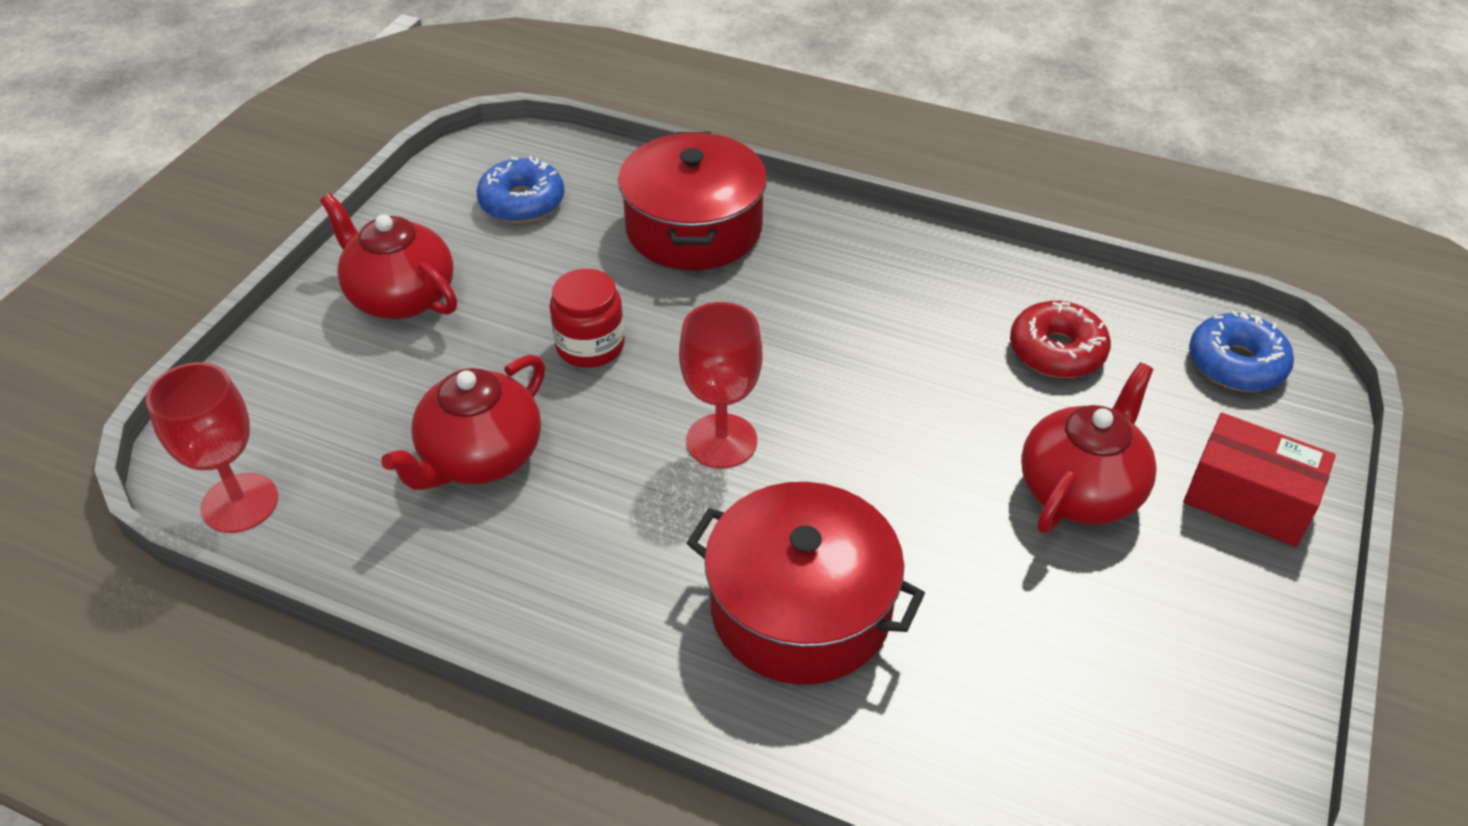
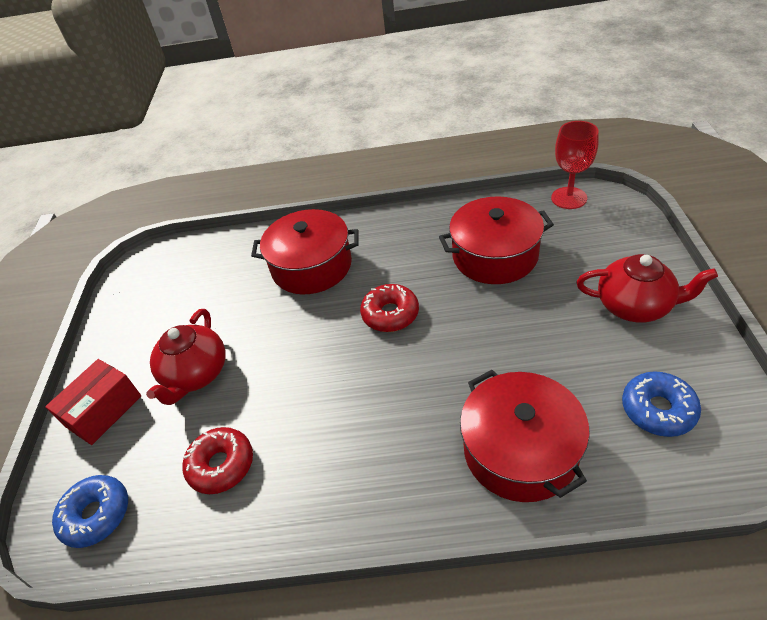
camera: 160 degrees right, 0 degrees up
(480, 457) = (495, 255): red teapot -> red pot
(590, 346) = (501, 330): red jar -> none
(721, 441) = (390, 314): red goblet -> red donut
(1248, 499) = (103, 411): red box -> red box turned 60 degrees counterclockwise

